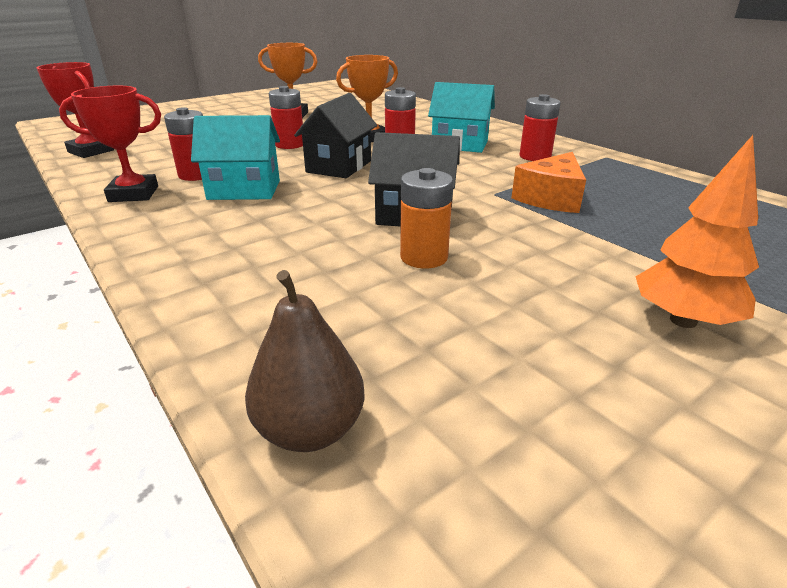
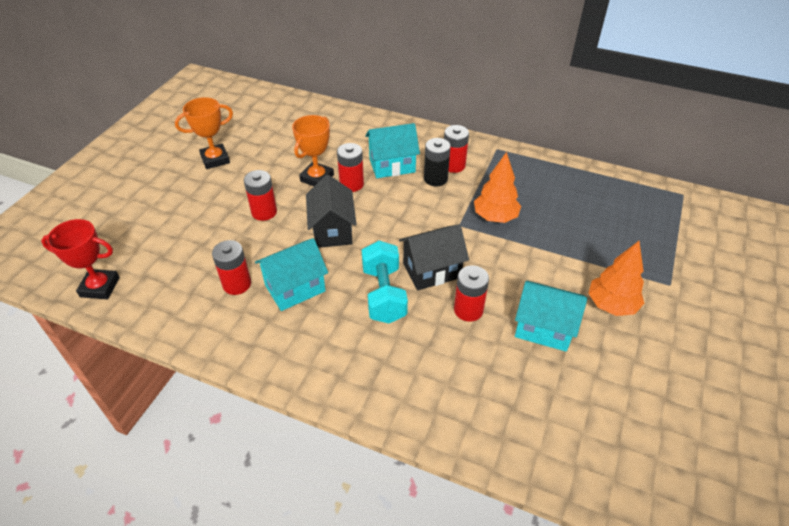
camera: 30 degrees left, 15 degrees up
(134, 194) = (218, 327): red trophy -> none
(310, 429) = (513, 448): brown pear -> none
(331, 217) = (384, 294): none -> turquoise dumbbell
(424, 257) = (468, 310): orange battery -> red battery
(501, 160) = (435, 179): none -> black battery
(526, 307) = (544, 328): none -> turquoise house
(551, 198) = (495, 217): orange cheese -> orange tree

